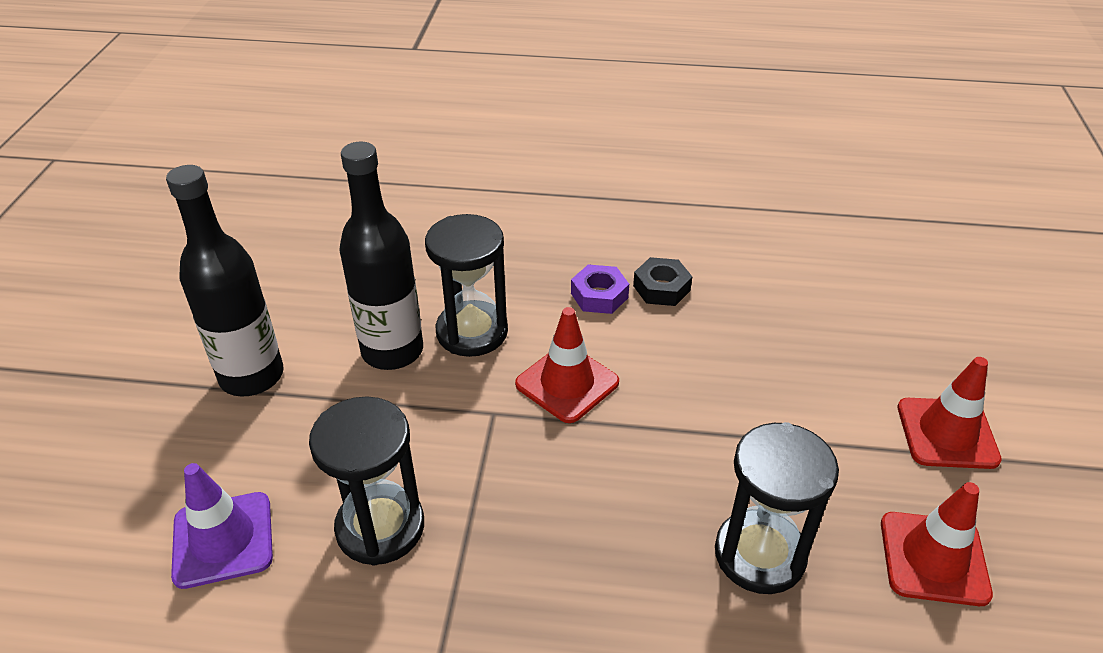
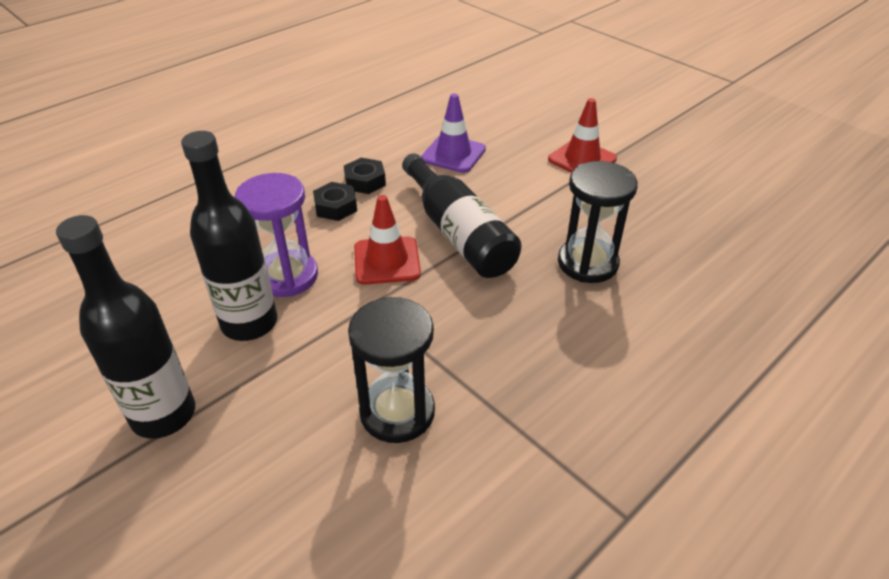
camera: 50 degrees left, 0 degrees up
(223, 539) = (307, 511): purple traffic cone -> purple traffic cone (453, 154)
(472, 332) = (287, 276): black hourglass -> purple hourglass
(599, 295) = (335, 207): purple nut -> black nut
(672, 409) = (458, 233): none -> black bottle
(933, 558) = (645, 211): red traffic cone -> none

